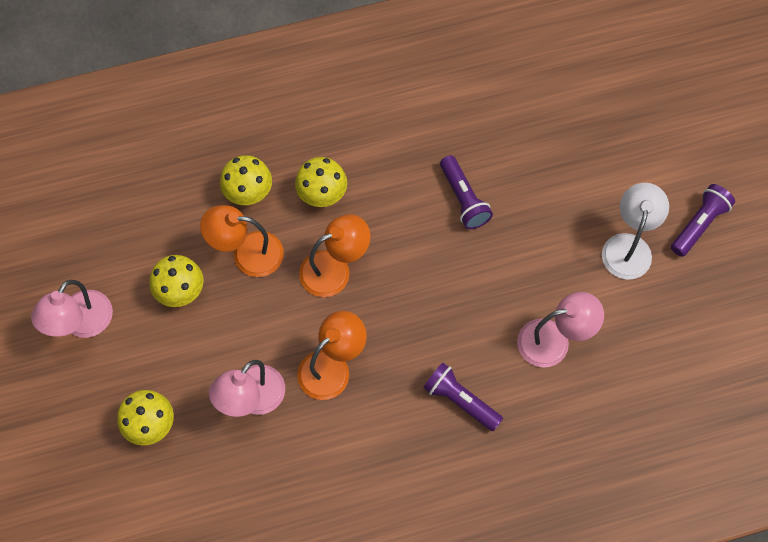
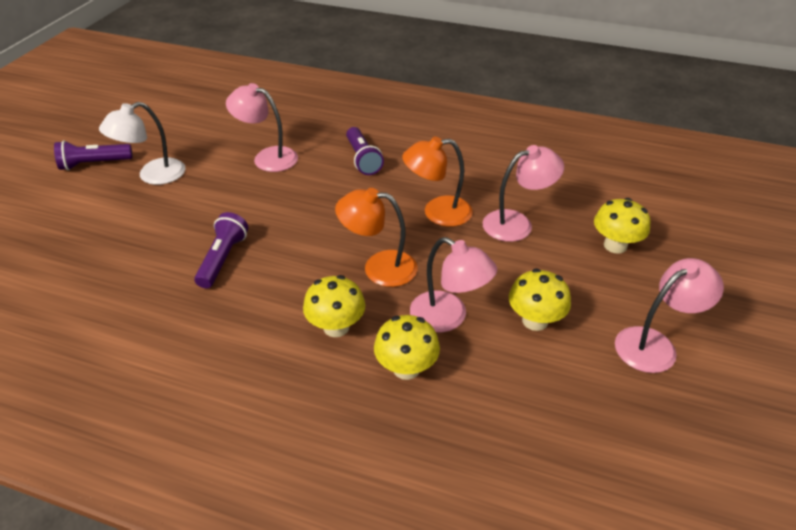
camera: 145 degrees left, 25 degrees down
(247, 253) = (448, 317): orange lamp -> pink lamp

